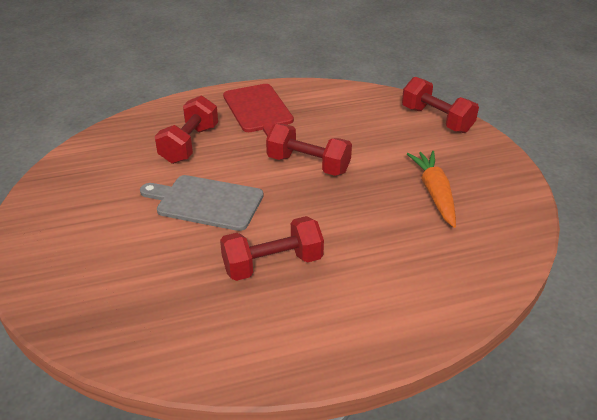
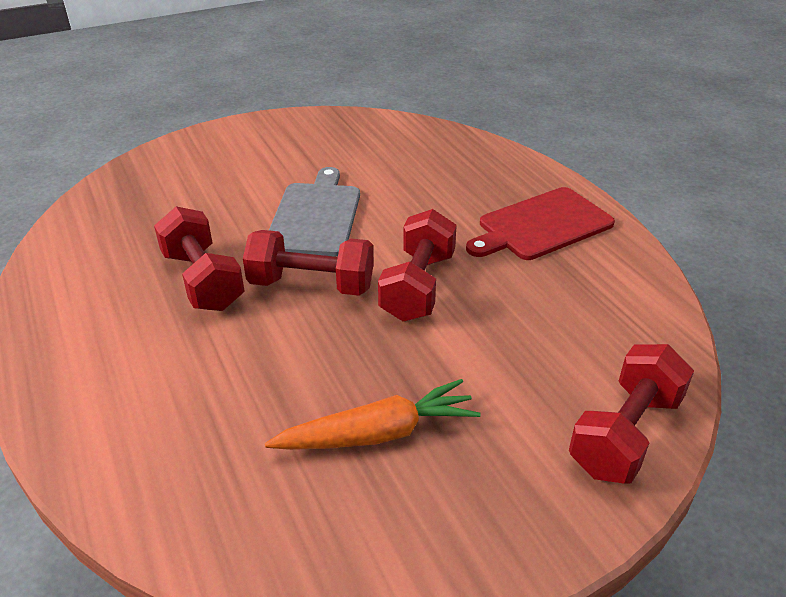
camera: 80 degrees right, 0 degrees up
(189, 144) = (432, 185): red dumbbell -> red dumbbell (311, 285)

